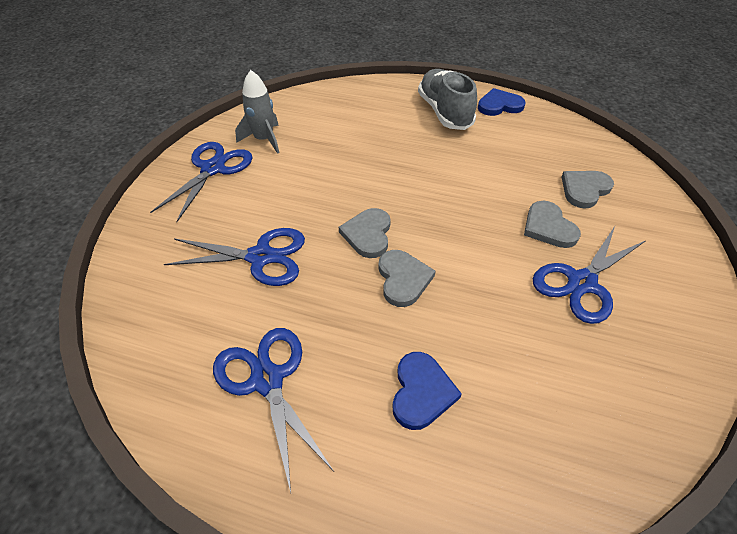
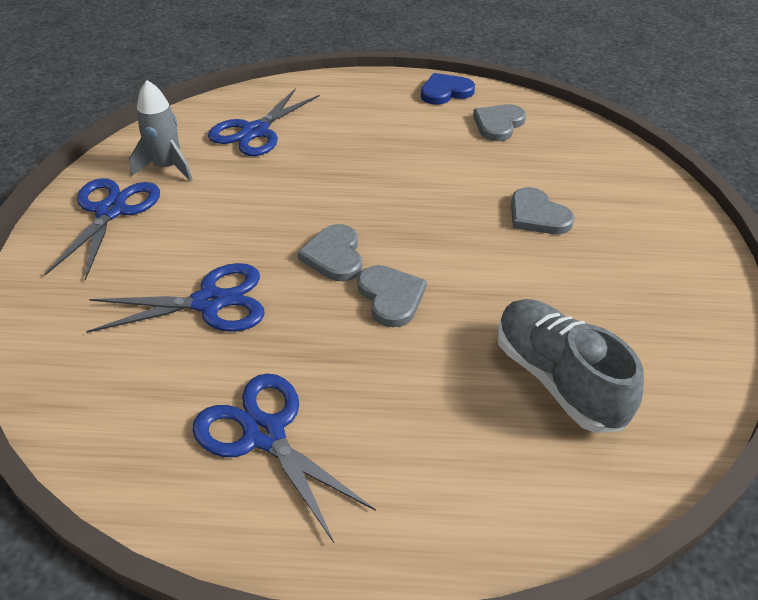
camera: 15 degrees left, 5 degrees down
(421, 392) = (448, 410): blue heart -> none
(444, 112) = (383, 107): grey shoe -> grey shoe (557, 379)
(581, 283) = (588, 267): blue scissors -> blue scissors (255, 132)
(584, 189) = (565, 170): grey heart -> grey heart (498, 124)

